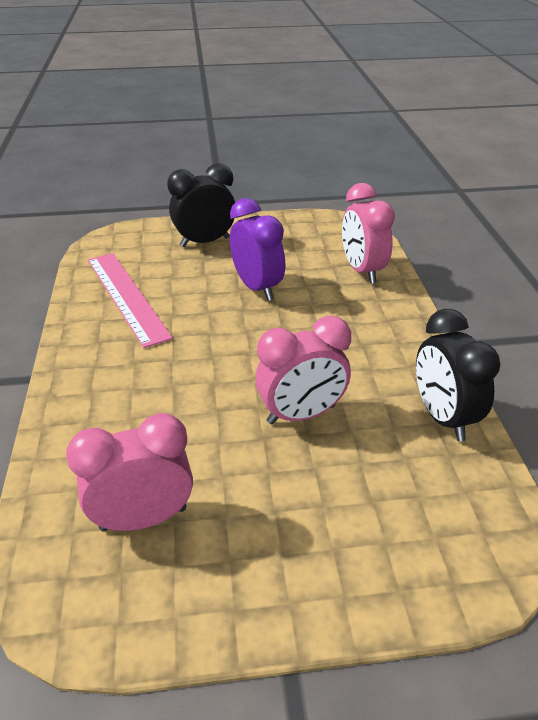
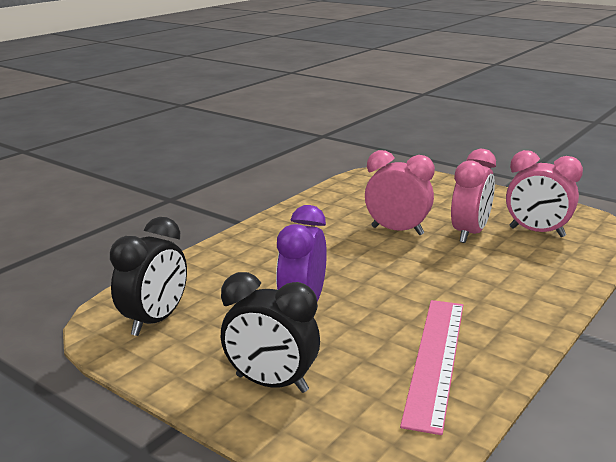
camera: 135 degrees left, 15 degrees down
(362, 271) = (197, 278): pink clock -> pink clock (470, 233)
(442, 417) = (324, 202): black clock -> black clock (155, 321)

